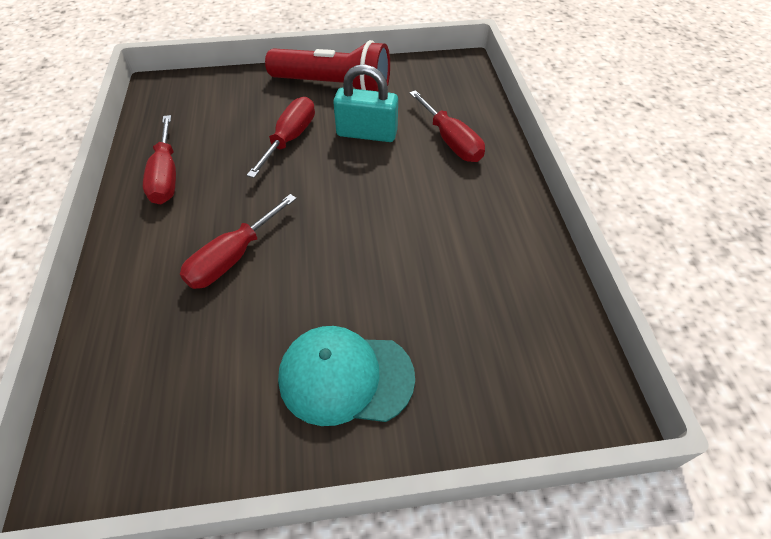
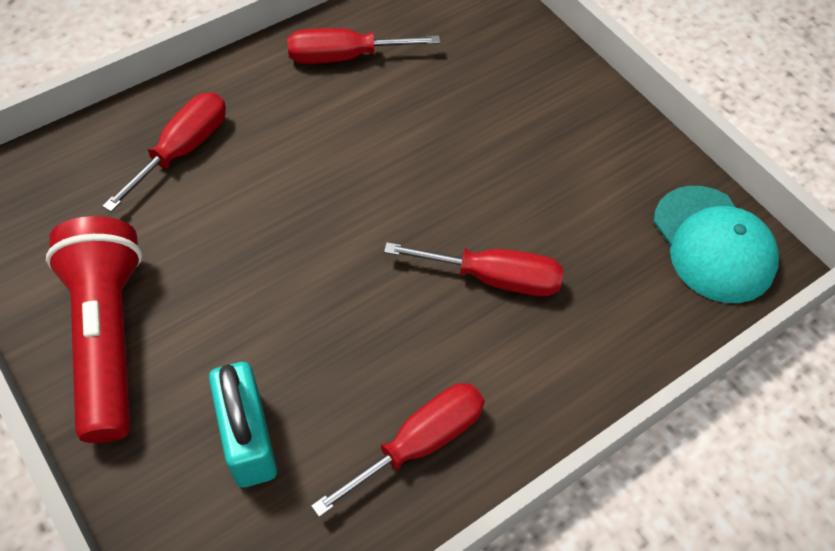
camera: 120 degrees left, 5 degrees up
(290, 138) = (263, 330): red screwdriver -> red screwdriver (344, 57)
(345, 377) = (551, 123): turquoise cap -> turquoise cap (713, 244)
(367, 133) = (208, 244): turquoise padlock -> turquoise padlock (248, 438)

